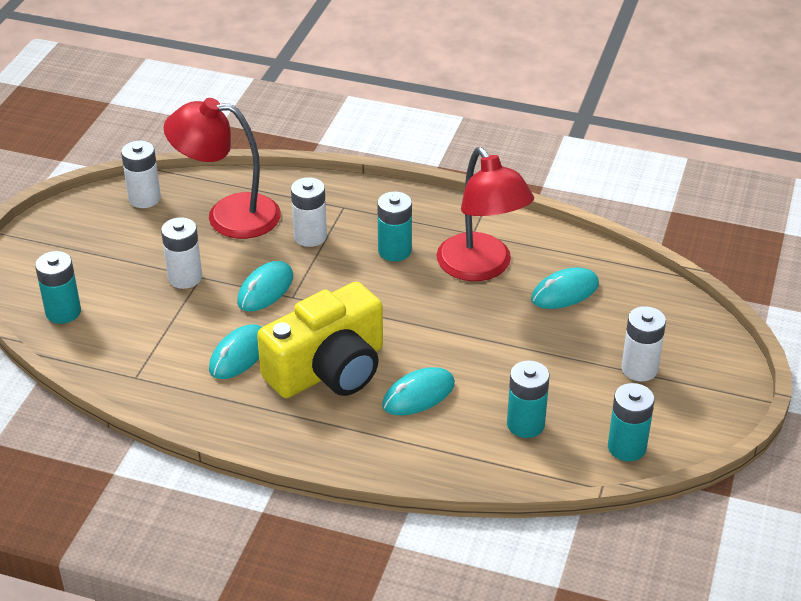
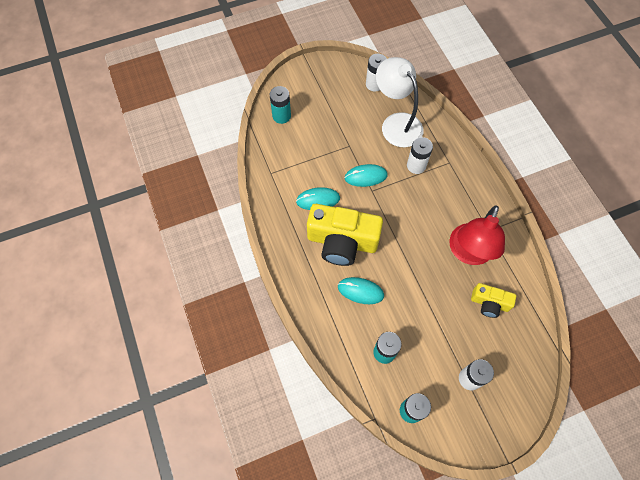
camera: 50 degrees right, 25 degrees up
(185, 277) = (343, 140): white battery -> none
(228, 215) = (396, 123): red lamp -> white lamp
(394, 251) = (442, 207): turquoise battery -> none
(565, 292) = (489, 303): turquoise mouse -> yellow camera

